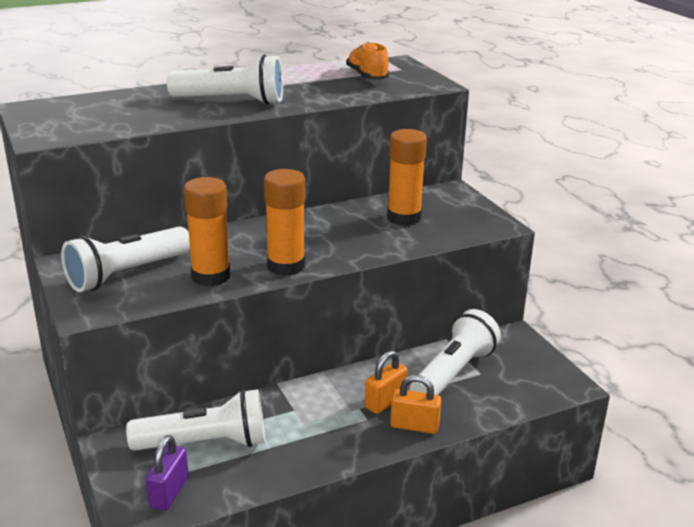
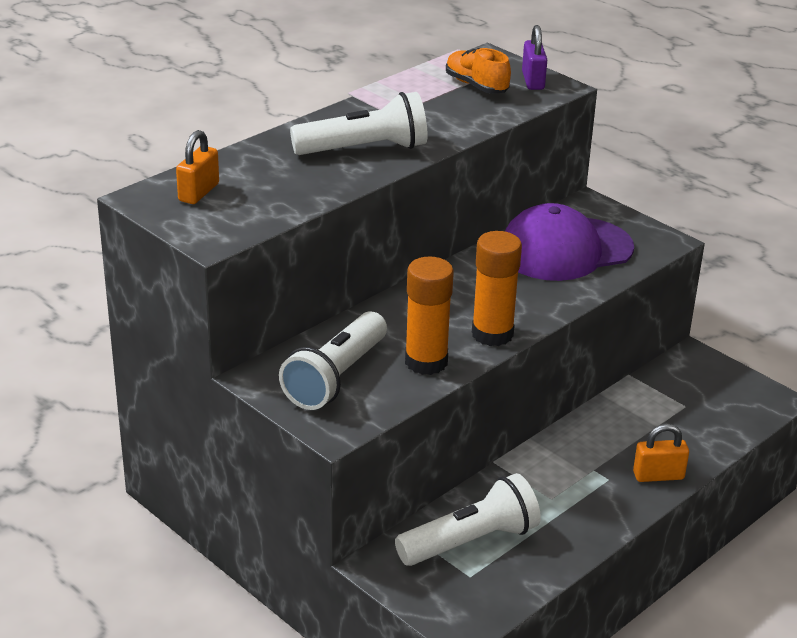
camera: 20 degrees left, 5 degrees up
(169, 492) = (474, 598): purple padlock -> purple padlock (533, 81)
(385, 402) = (614, 457): orange padlock -> orange padlock (199, 192)
(404, 218) = (565, 250): orange glue stick -> purple cap
(453, 373) = (659, 411): white flashlight -> none

